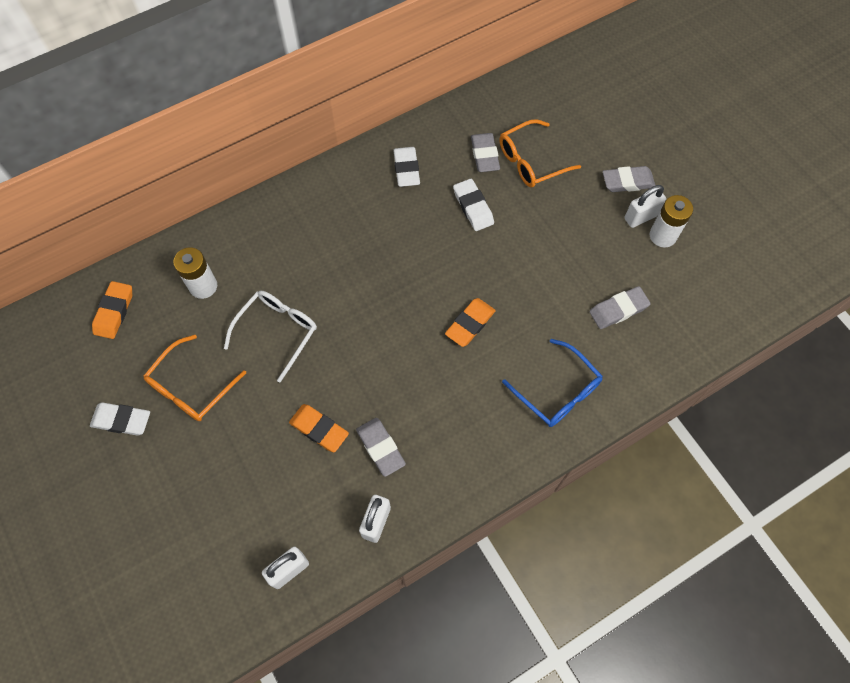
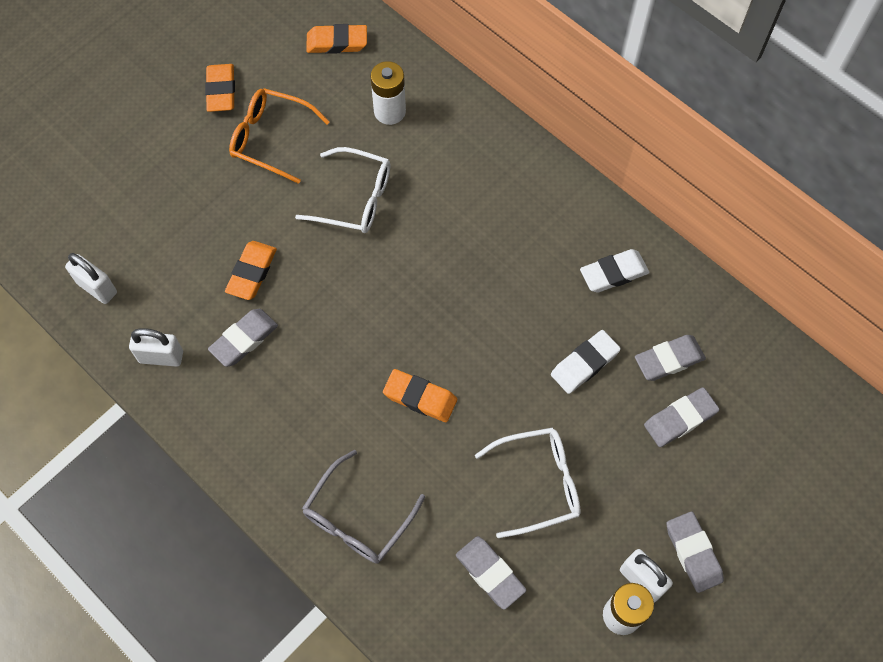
camera: 75 degrees right, 0 degrees up
(122, 420) = (221, 91): white eraser -> orange eraser
(531, 161) = (680, 419): orange glasses -> grey eraser
(557, 261) = (538, 483): none -> white glasses
(558, 391) = (357, 518): blue glasses -> grey glasses

